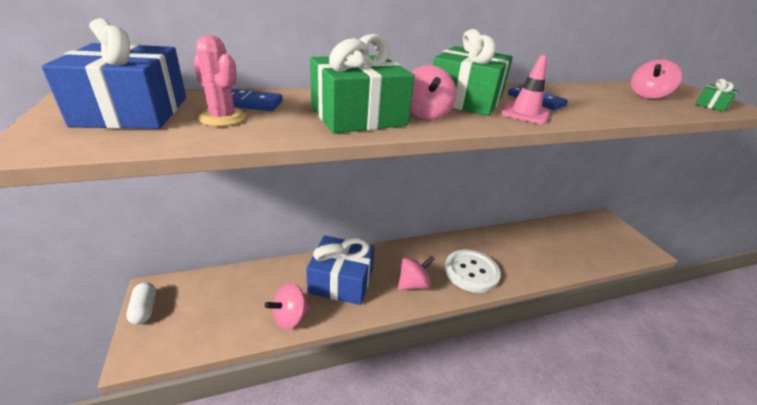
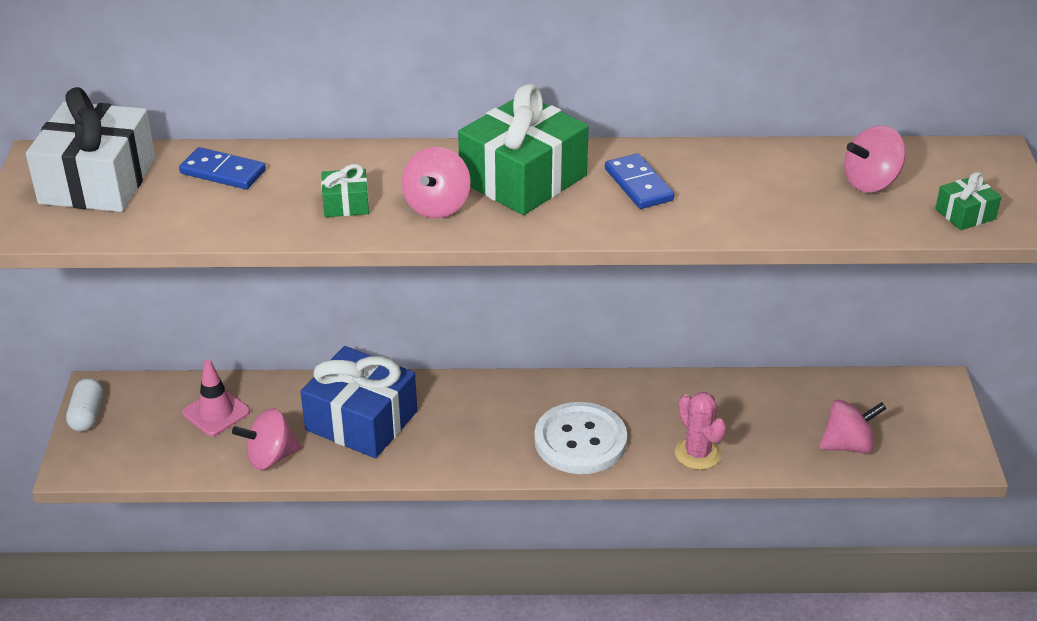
camera: 20 degrees right, 5 degrees up
(133, 111) = (97, 181): blue gift -> white gift
(222, 118) = (188, 198): pink cactus -> pink cactus (697, 453)
(358, 116) = (346, 204): green gift -> green gift, size x0.45
(413, 284) = (471, 444): pink spinning top -> pink spinning top (848, 445)
(525, 113) = (586, 213): pink traffic cone -> pink traffic cone (216, 412)

